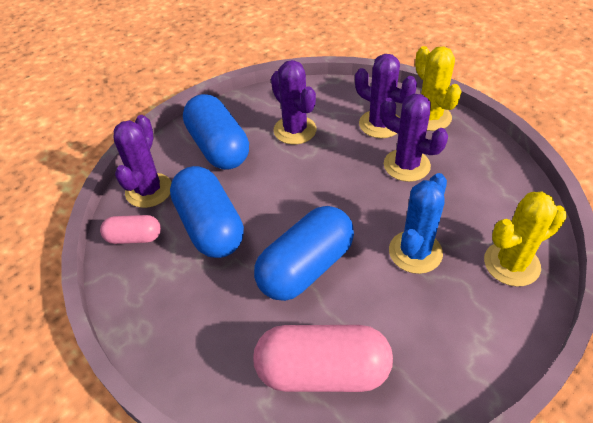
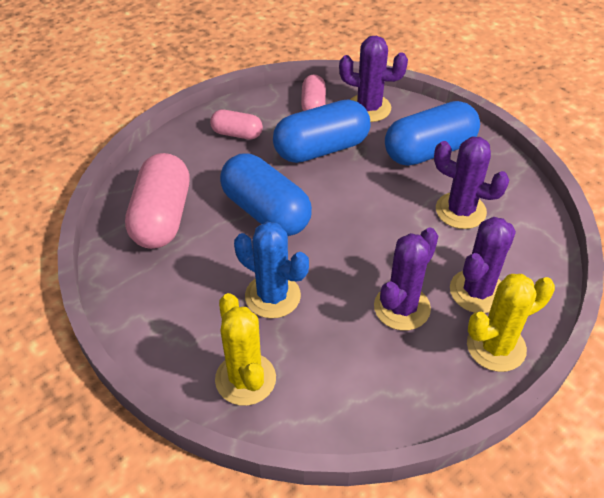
camera: 90 degrees right, 0 degrees up
(177, 309) = (237, 134): none -> pink capsule
(295, 130) = (460, 211): purple cactus -> purple cactus turned 60 degrees clockwise

